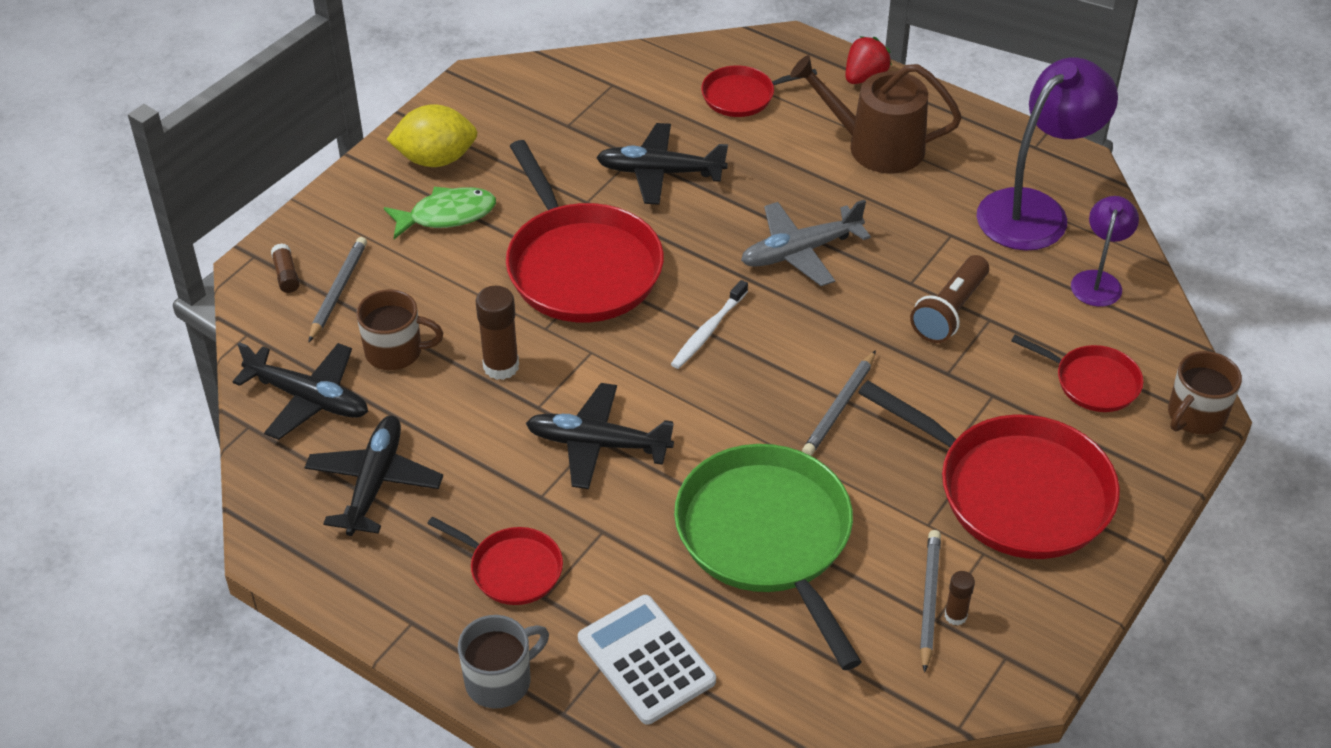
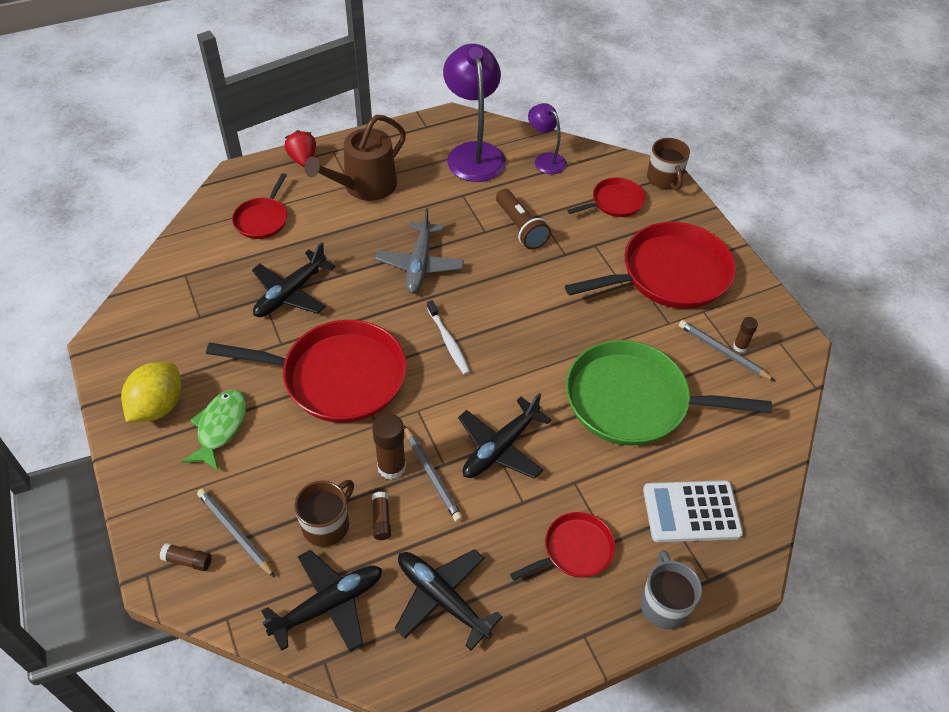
camera: 60 degrees left, 5 degrees up
(431, 390) = (381, 520): none -> brown glue stick
(839, 407) = (556, 313): grey pencil -> grey pencil (432, 475)

